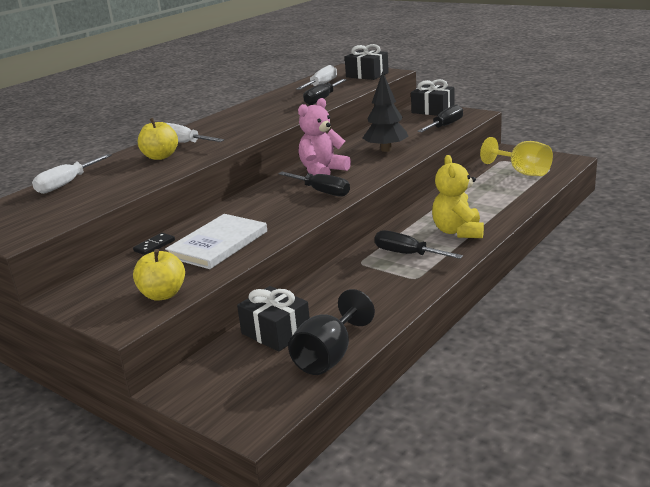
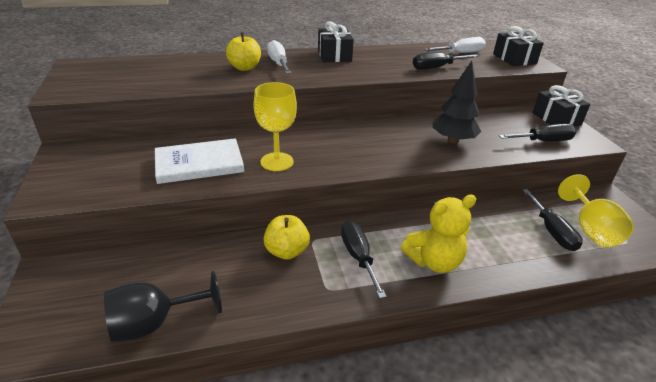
camera: 35 degrees right, 10 degrees up
(67, 184) = (161, 63): white screwdriver -> none
(154, 246) = (168, 140): black domino -> none
(163, 294) = (99, 188): yellow apple -> yellow apple (286, 251)
(276, 332) = (164, 267): black gift -> black gift (334, 55)
(280, 215) = (277, 162): none -> yellow goblet
(322, 171) = (371, 136): pink teddy bear -> none
(322, 192) = (339, 156): black screwdriver -> black screwdriver (551, 231)
(458, 231) = (434, 261): yellow teddy bear -> yellow teddy bear turned 150 degrees counterclockwise

